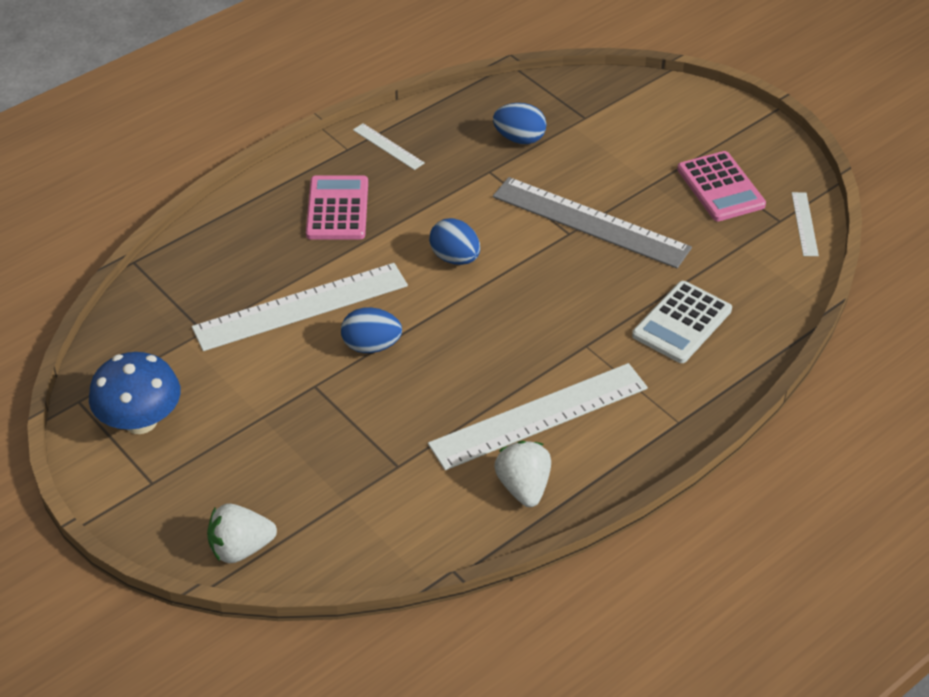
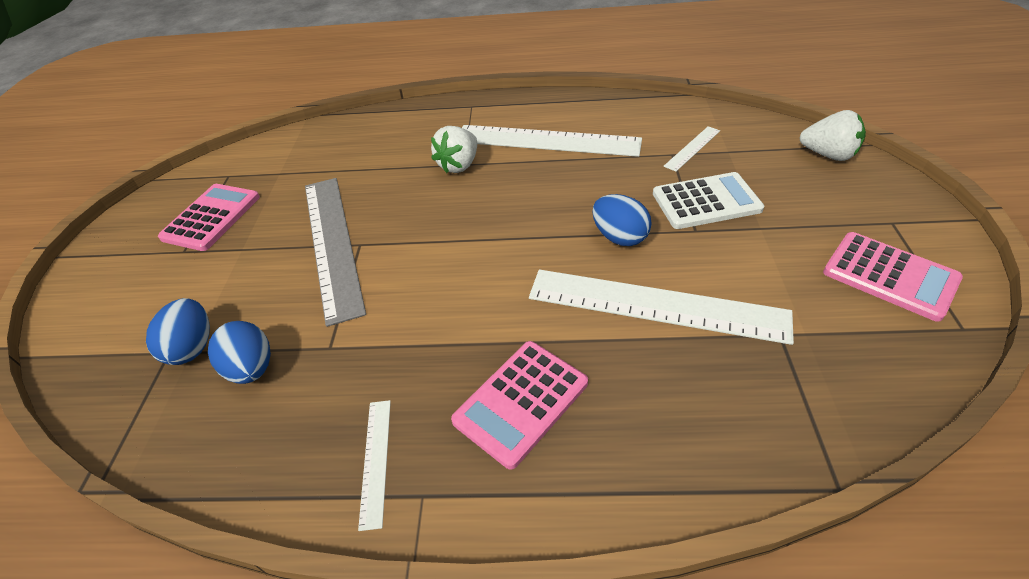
camera: 135 degrees left, 0 degrees up
(140, 421) = (889, 276): blue mushroom -> pink calculator
(455, 258) = (471, 274): blue egg -> blue egg (192, 347)
(523, 487) = (600, 113): white strawberry -> white strawberry (459, 165)
(682, 323) = (389, 148): white calculator -> white calculator (706, 202)
(804, 224) = (221, 166): white ruler -> white ruler (692, 148)

